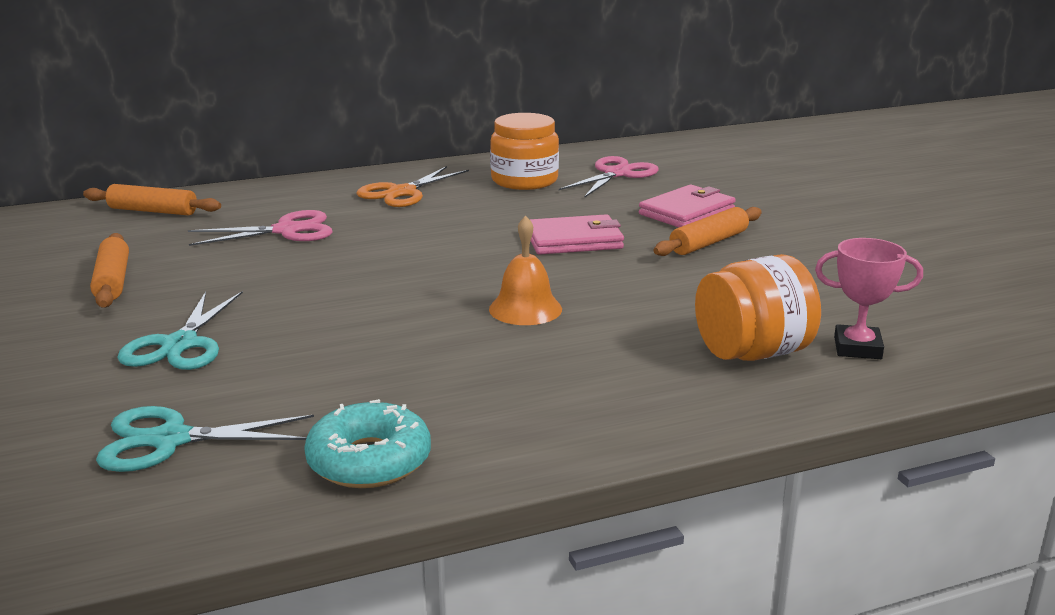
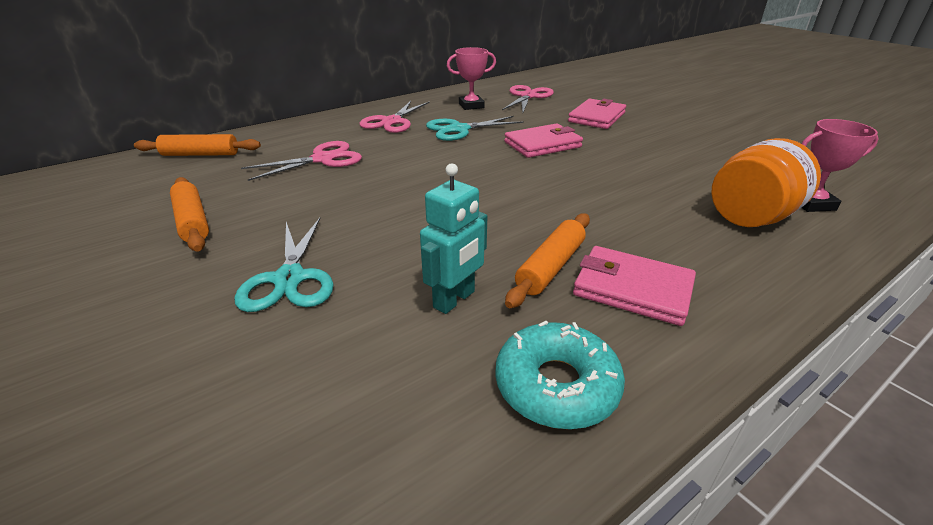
camera: 15 degrees left, 10 degrees up
(170, 440) = (340, 399): turquoise scissors -> turquoise scissors (459, 129)
(329, 383) = (454, 299): none -> turquoise robot
(402, 192) = (392, 122): orange scissors -> pink scissors
(524, 180) = (471, 106): orange jar -> pink trophy
(525, 309) = (557, 203): orange bell -> none
(525, 400) = (632, 289): none -> pink wallet
(709, 242) = (632, 137): orange rolling pin -> orange rolling pin (550, 267)

